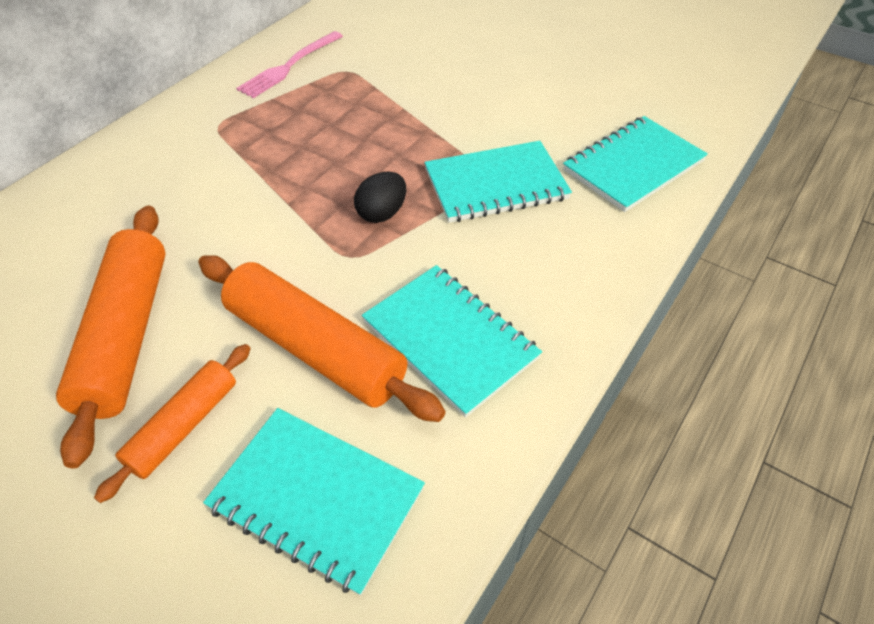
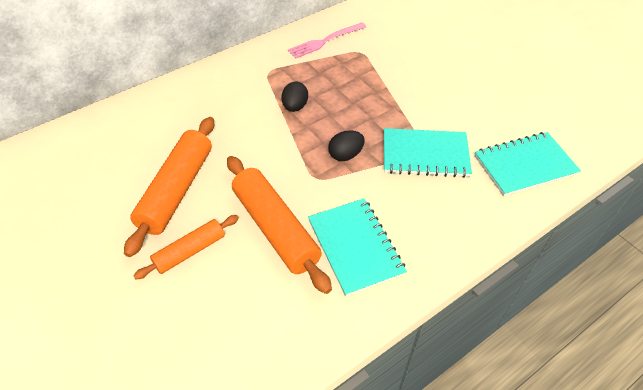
camera: 20 degrees right, 0 degrees up
(278, 164) = (295, 107): none -> black egg
(316, 499) = (245, 315): turquoise notebook -> none

